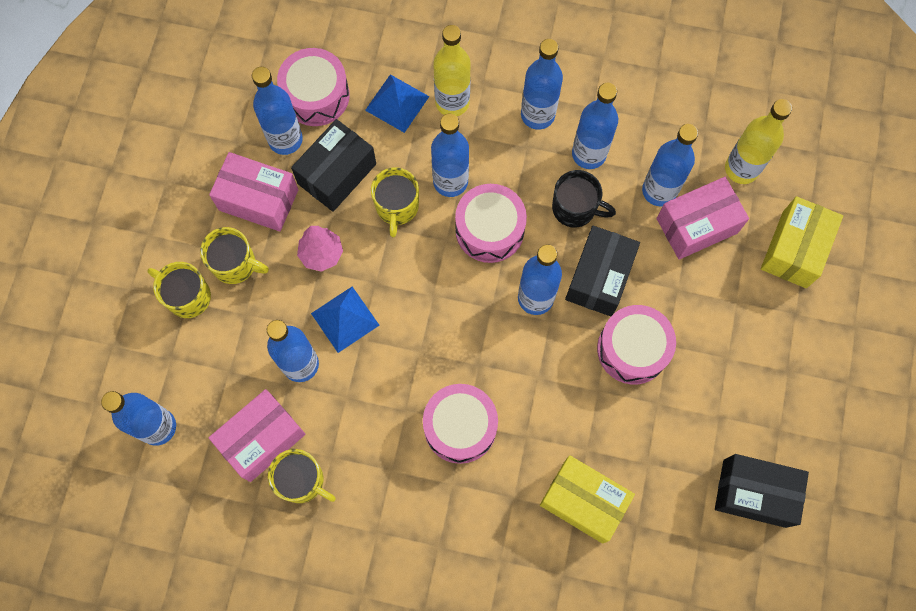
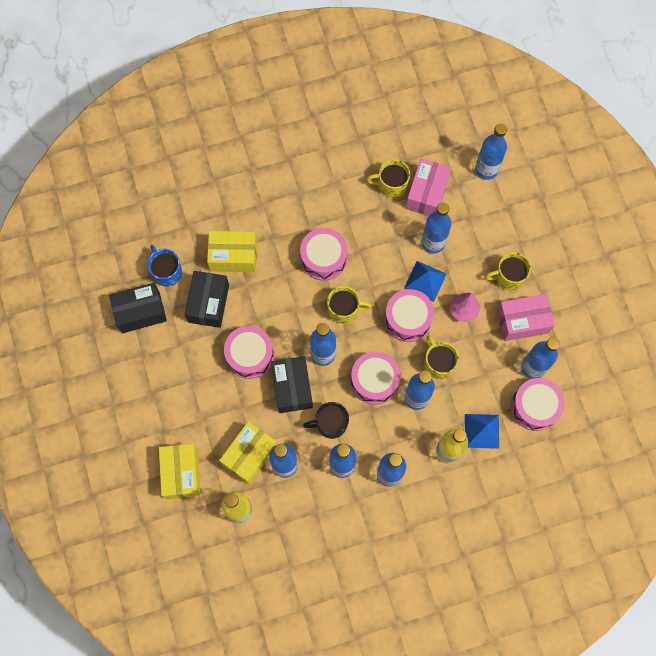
camera: 150 degrees right, 0 degrees up
(187, 296) = (522, 244): yellow mug -> yellow mug (344, 310)
(337, 174) = (487, 363): black box -> black box (208, 303)
(399, 282) = (408, 319): none -> pink drum
(689, 532) = (167, 272): none -> blue mug
(697, 225) = (249, 455): pink box -> yellow box

